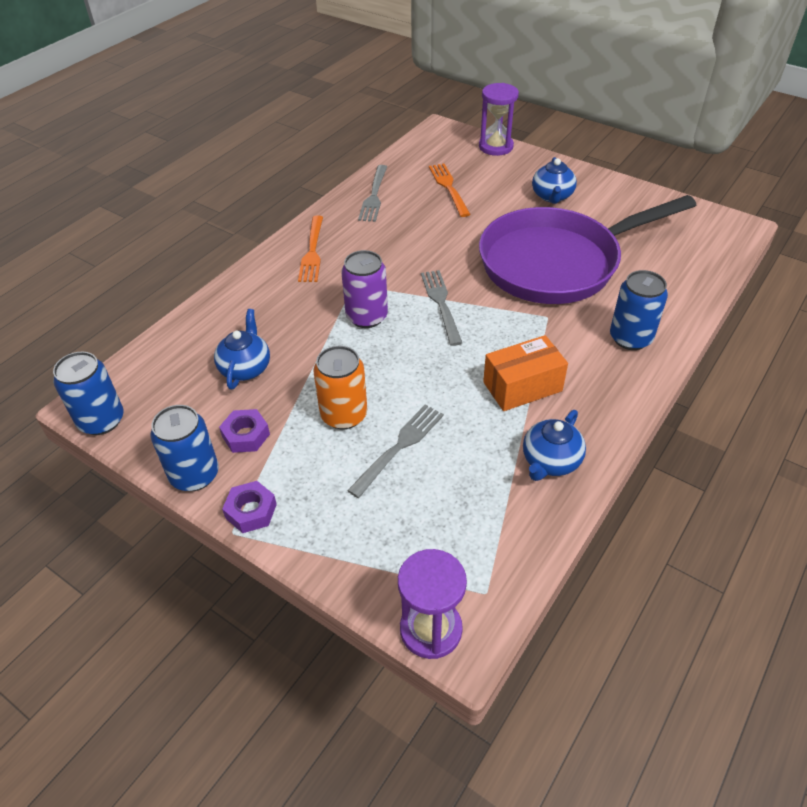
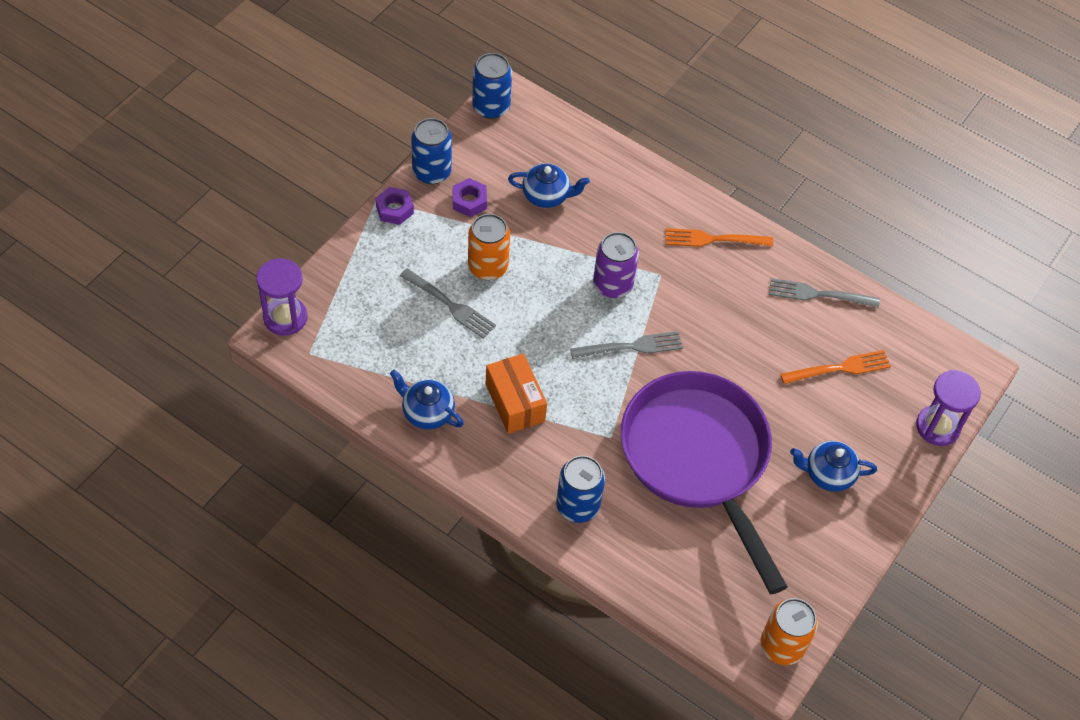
camera: 85 degrees right, 10 degrees up
(717, 222) = (782, 646): none -> orange can

